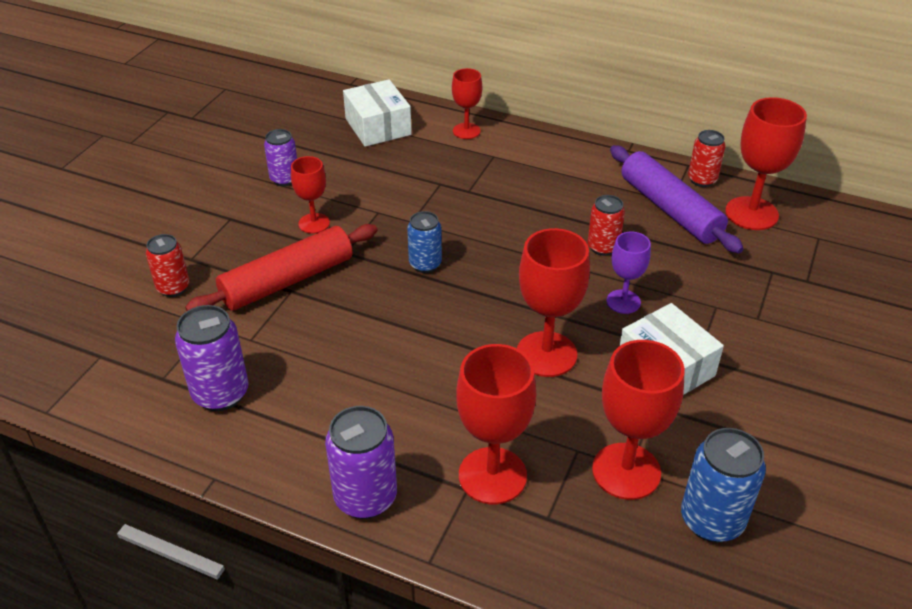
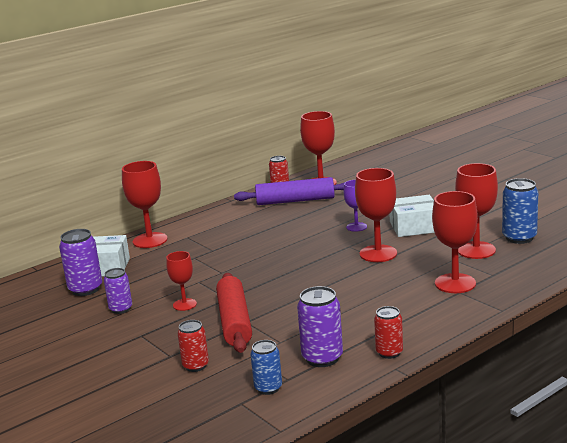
camera: 60 degrees left, 20 degrees down
(365, 497) = (445, 321): purple can -> purple can (85, 289)
(425, 264) = (267, 274): blue can -> blue can (268, 388)
(466, 131) = (150, 240): red goblet -> red goblet, size x1.69
(603, 247) = (307, 223): red can -> red can (389, 352)

